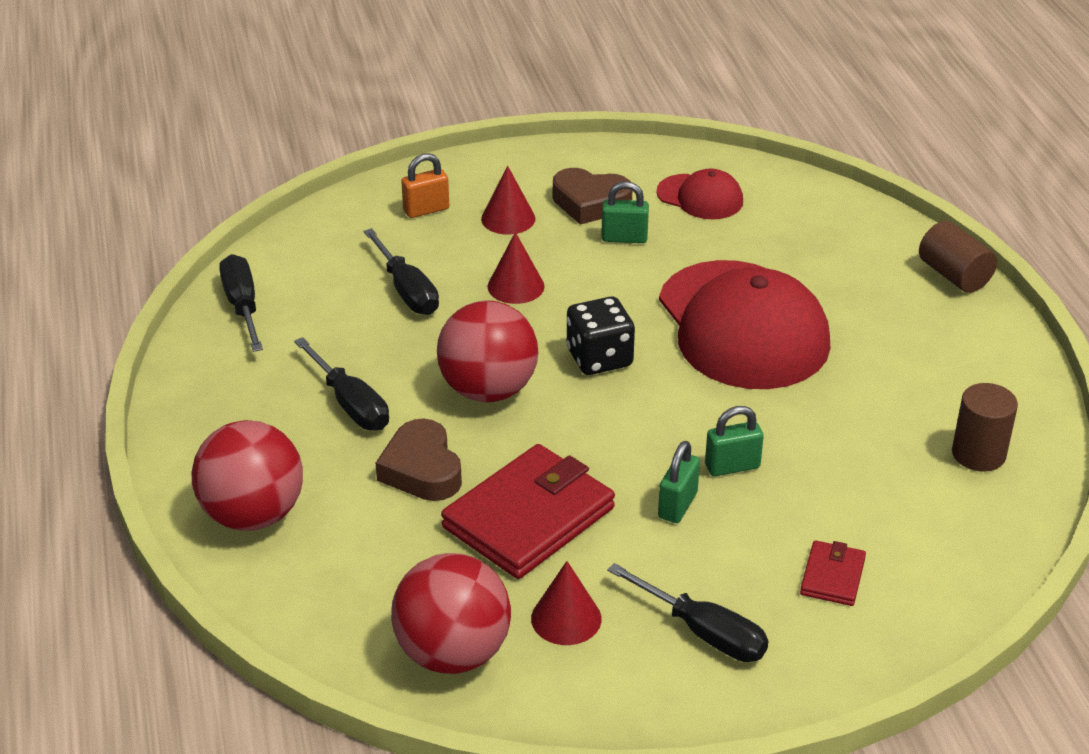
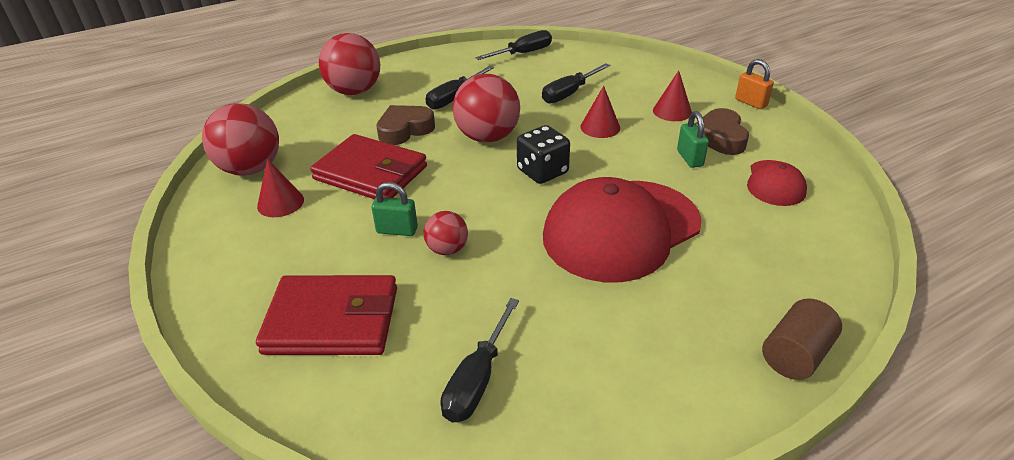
camera: 75 degrees right, 0 degrees up
(426, 210) = (656, 83): orange padlock -> orange padlock (751, 103)
(704, 633) = (268, 263): black screwdriver -> black screwdriver (477, 380)
(732, 466) = (447, 249): green padlock -> red ball
(832, 576) = (332, 320): red wallet -> red wallet, size x2.09
(978, 454) = (516, 402): brown cylinder -> none

